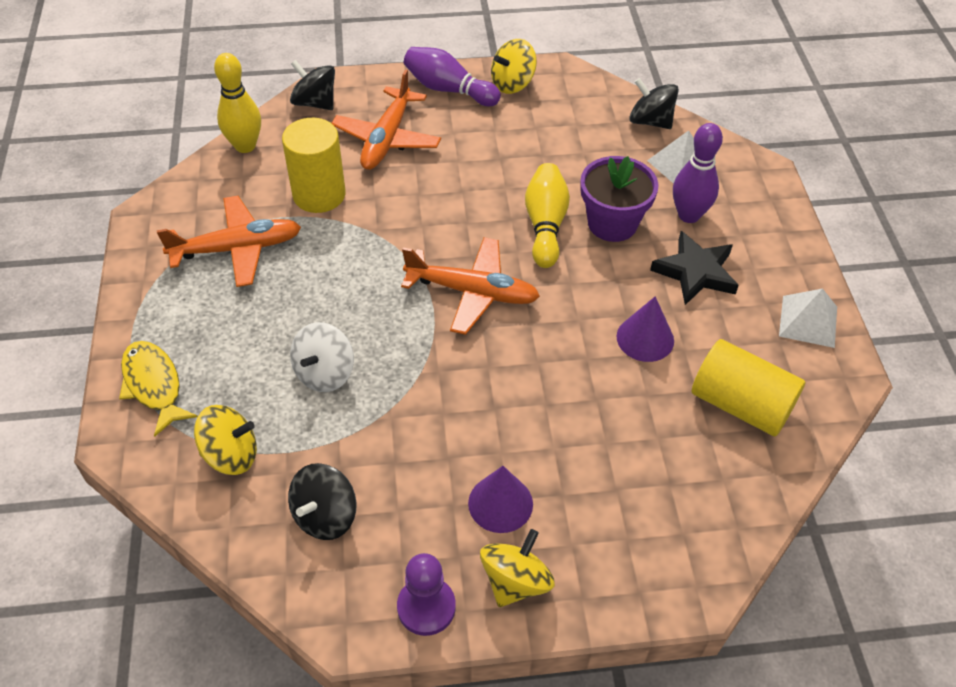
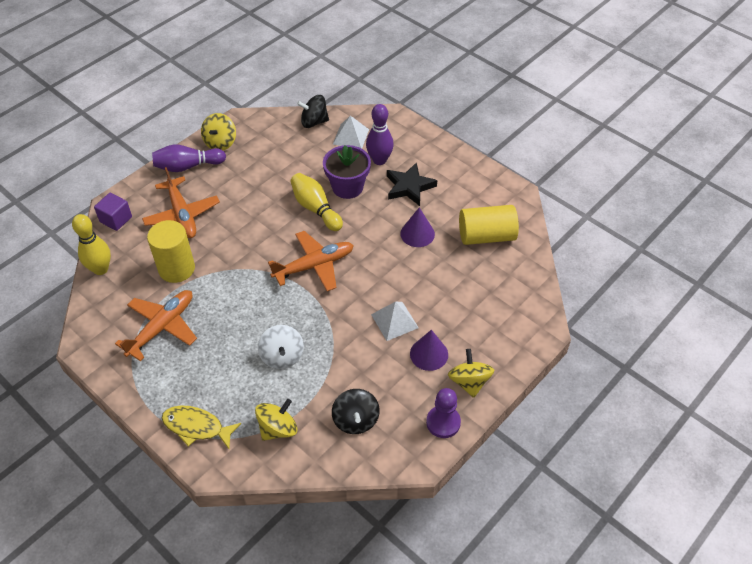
camera: 40 degrees left, 0 degrees up
(315, 103) = (116, 219): black spinning top -> purple cube
(808, 321) = (479, 178): white pyramid -> white pyramid (394, 321)

